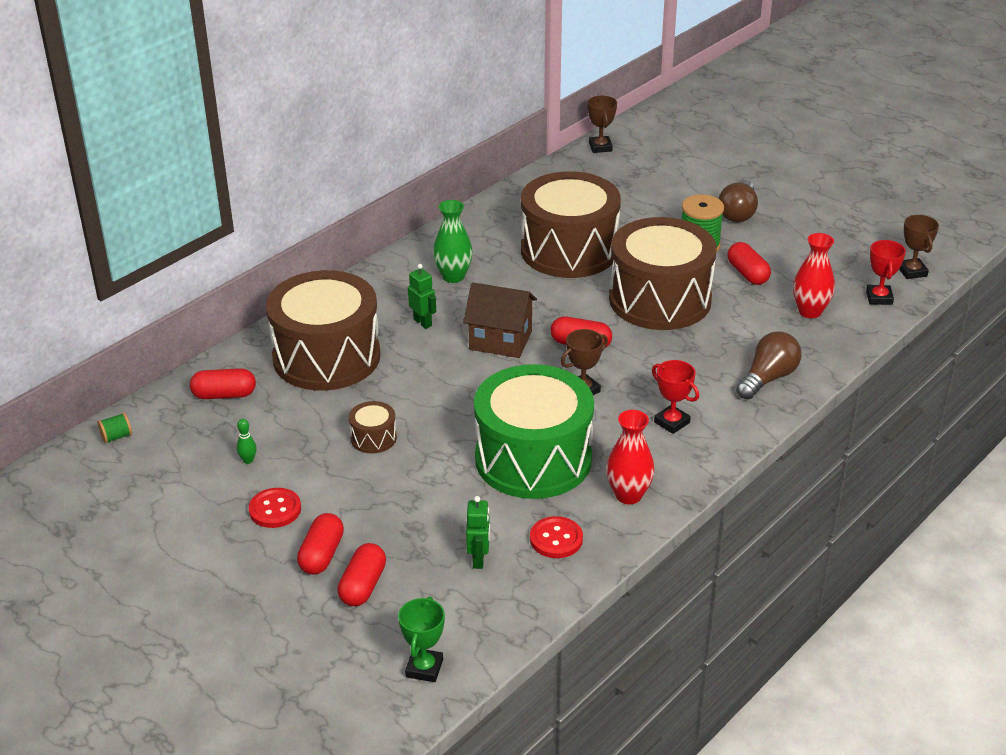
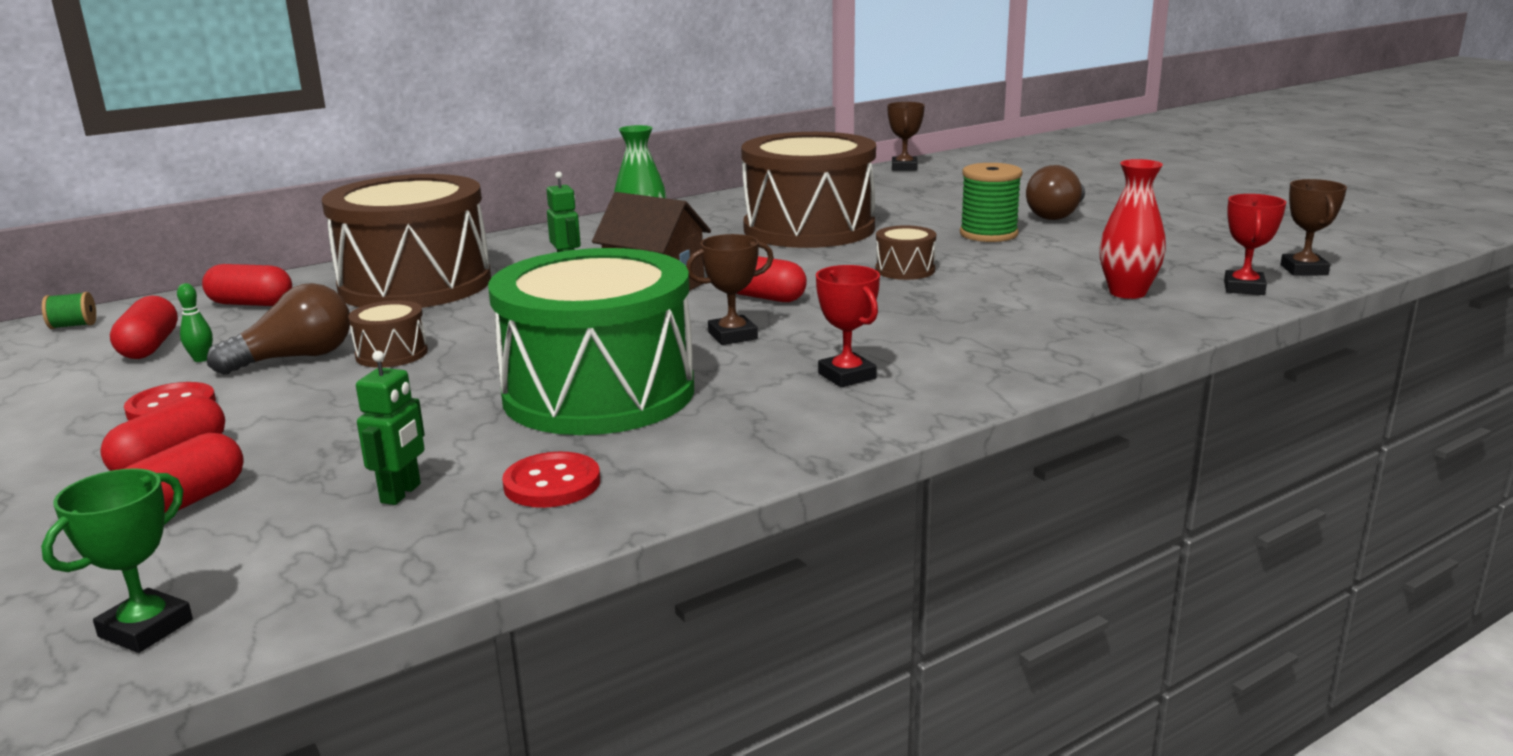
camera: 15 degrees right, 15 degrees down
(628, 495) = (717, 445): red vase -> none
(660, 299) = (905, 270): brown drum -> brown drum, size x0.40
(747, 274) = (1046, 258): red capsule -> red capsule (150, 347)
(767, 378) = (1030, 346): brown light bulb -> brown light bulb (295, 358)

